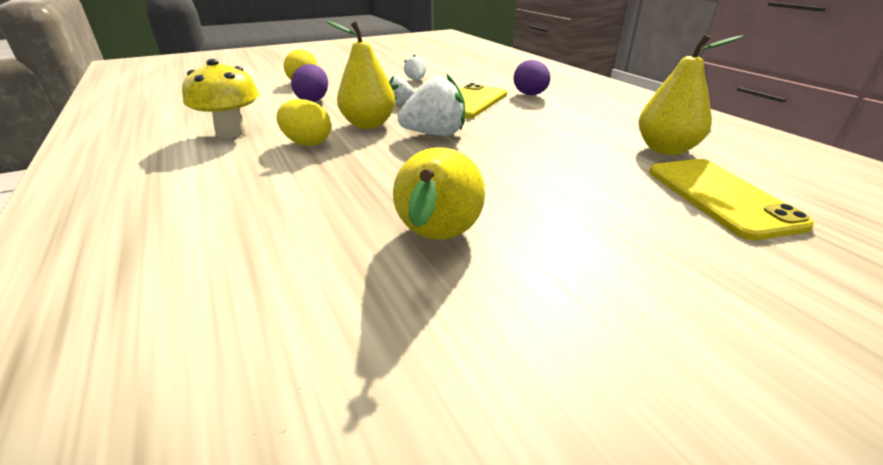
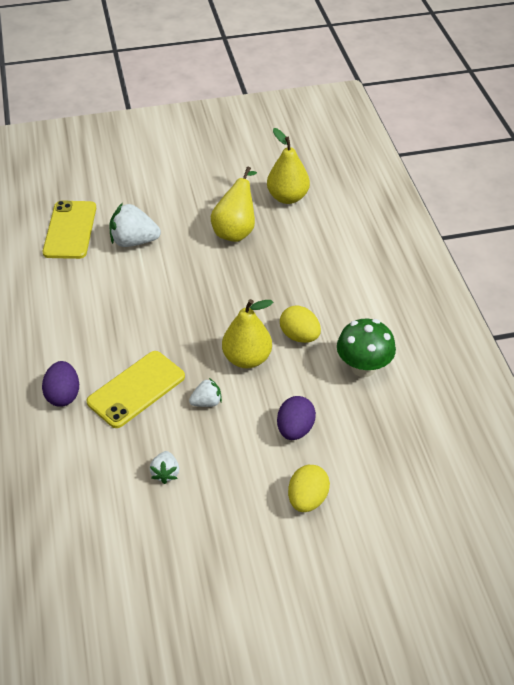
camera: 165 degrees left, 15 degrees up
(231, 132) = (363, 367): yellow mushroom -> green mushroom
(435, 134) = (197, 331): white strawberry -> white strawberry (134, 241)
(665, 149) = (45, 277): yellow pear -> yellow pear (287, 197)

